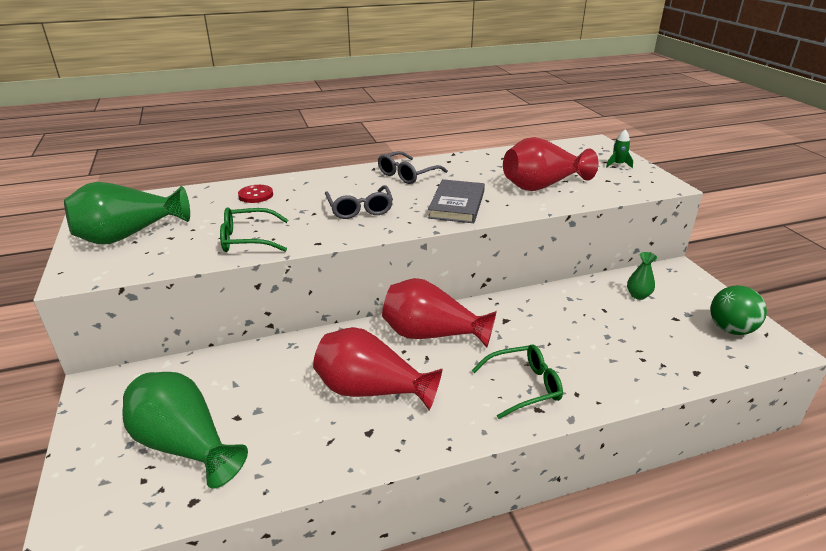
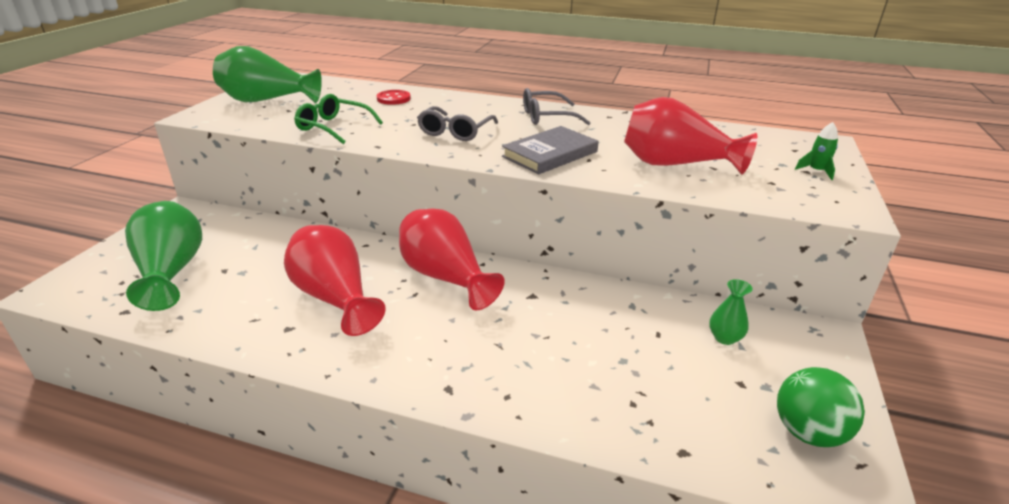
camera: 35 degrees right, 0 degrees up
(524, 386) = (464, 361): green glasses -> none

